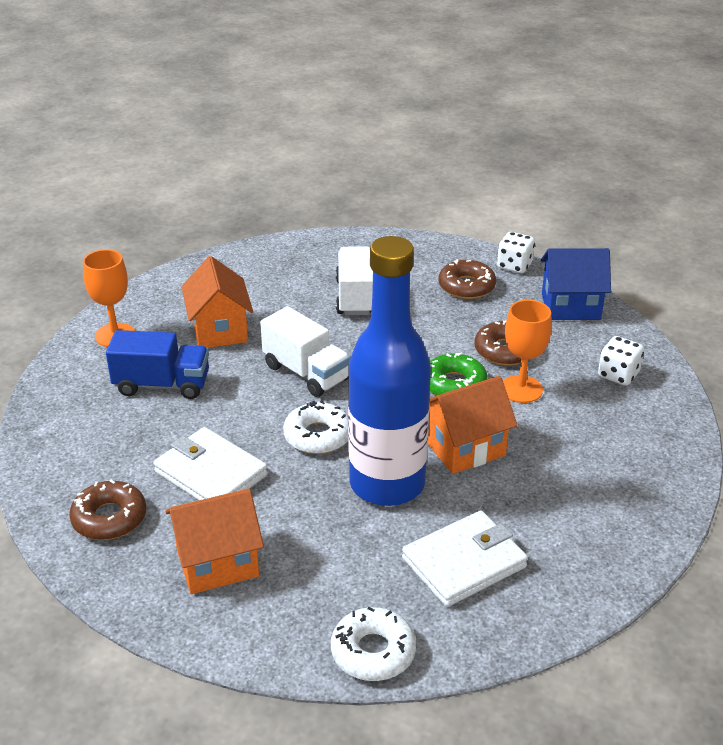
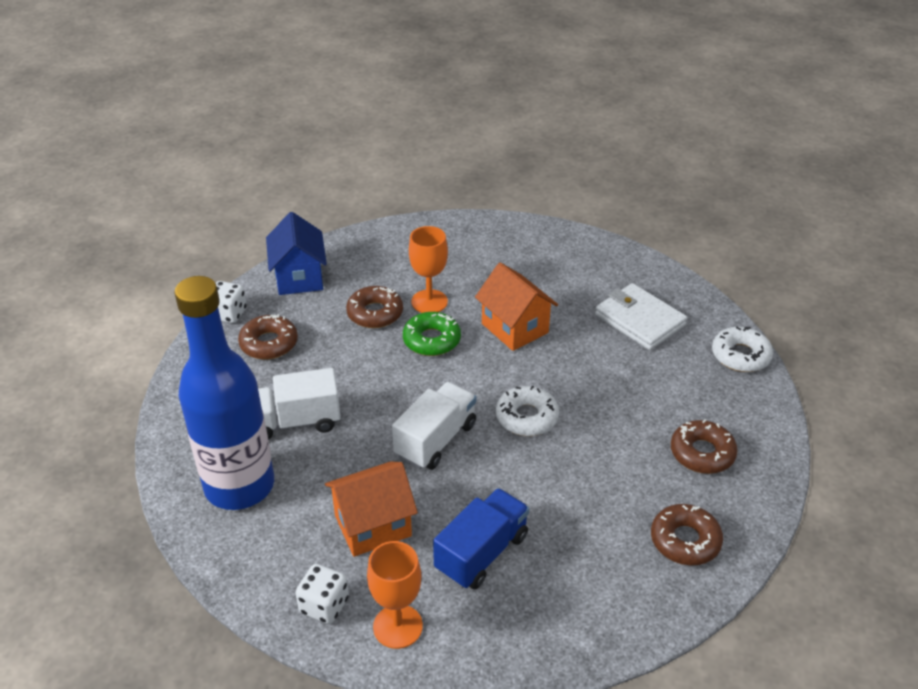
camera: 100 degrees left, 5 degrees up
(162, 385) = (481, 553): blue truck -> blue truck turned 45 degrees clockwise
(211, 473) = (601, 481): white wallet -> none
(217, 563) = (702, 453): orange house -> brown donut
(387, 484) = (573, 367): blue bottle -> blue bottle (239, 486)
(618, 375) = (398, 252): white dice -> white dice (324, 605)

